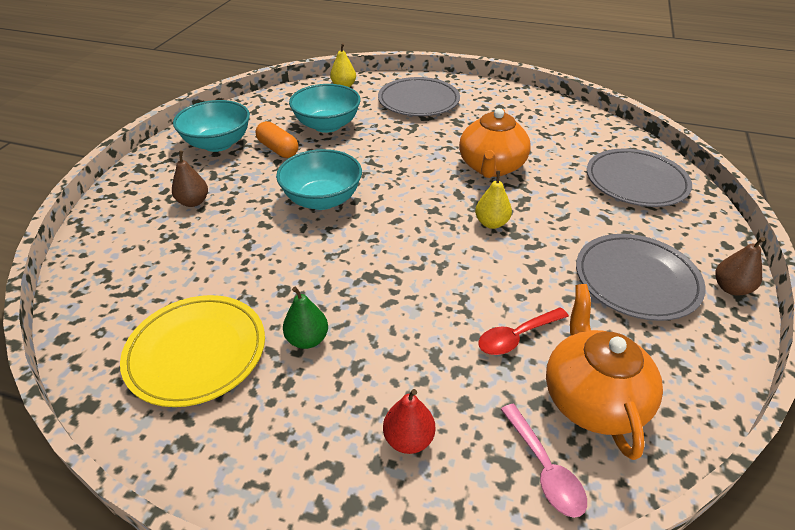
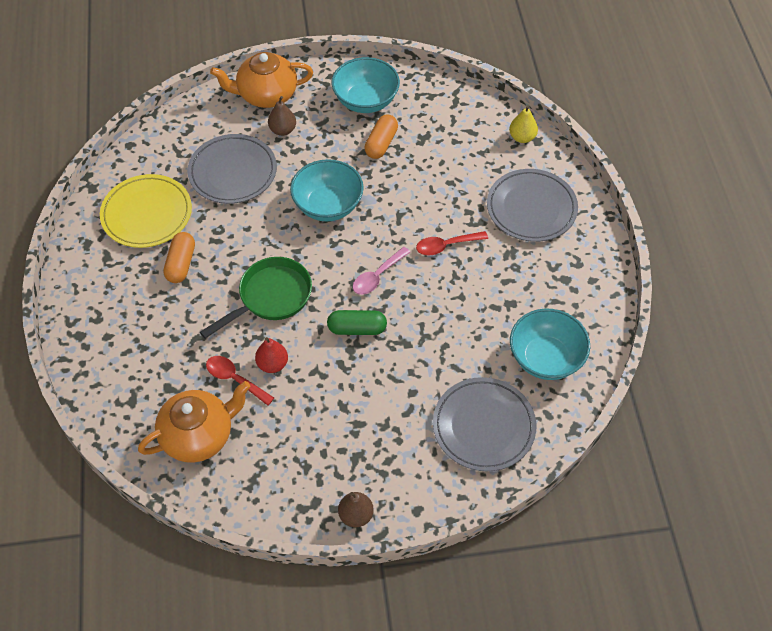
camera: 65 degrees right, 15 degrees up
(307, 339) = (181, 264): green pear -> orange capsule
(327, 125) = (440, 158): turquoise bowl -> turquoise bowl (545, 358)
(408, 439) = (129, 346): red pear -> red pear (272, 364)
(413, 273) = (270, 297): none -> green pan
(426, 148) = (446, 246): none -> red spoon
(491, 167) = (443, 305): orange teapot -> orange teapot (266, 95)
(491, 223) = (357, 329): yellow pear -> green capsule
(545, 469) = (135, 420): pink spoon -> pink spoon (377, 276)
(636, 280) = (333, 445): grey plate -> grey plate (233, 172)

